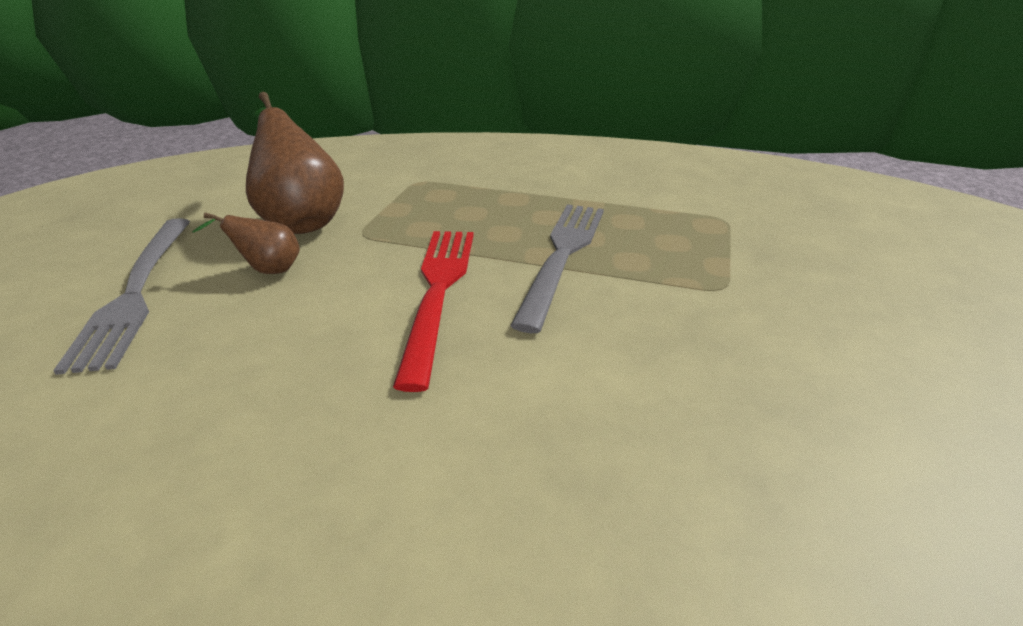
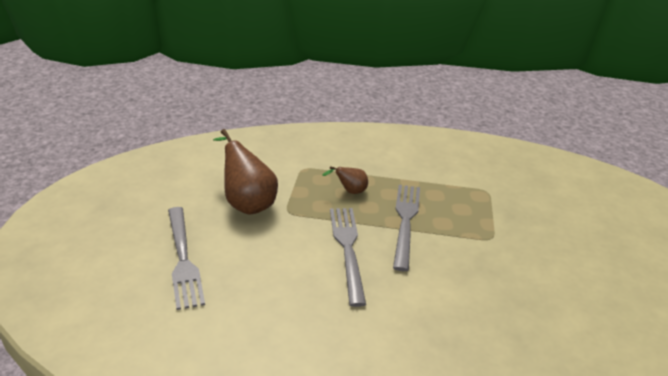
camera: 10 degrees left, 0 degrees up
(267, 270) = (247, 240): brown pear -> brown pear (350, 191)
(438, 292) = (347, 249): red fork -> grey fork

